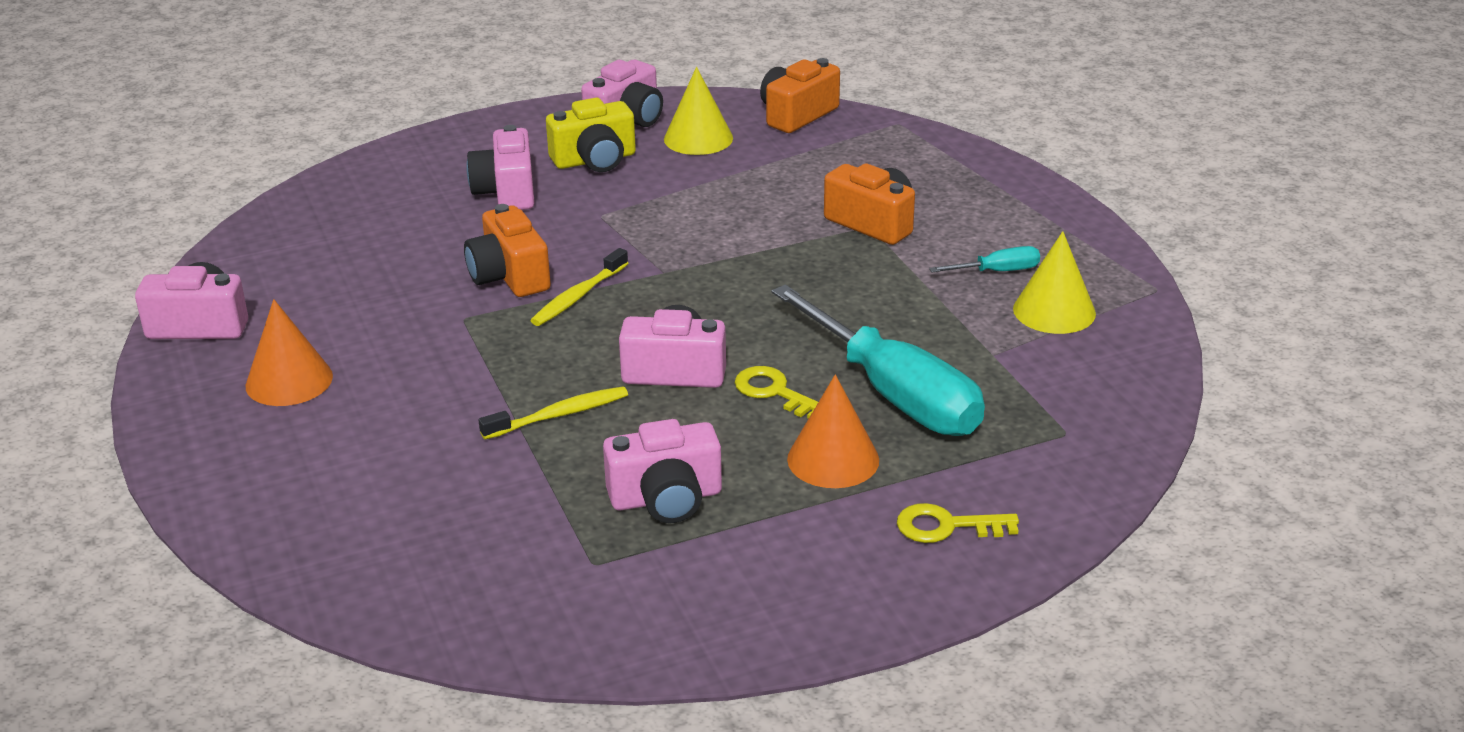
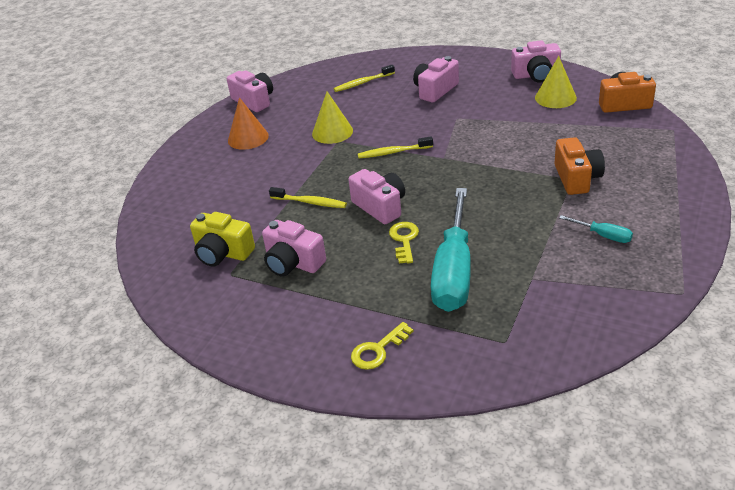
camera: 50 degrees right, 5 degrees up
(365, 224) = (363, 83): none -> yellow toothbrush
(509, 276) = (381, 130): orange camera -> none
(595, 160) = (493, 90): yellow camera -> yellow camera (223, 253)
(833, 459) = (380, 286): orange cone -> none
(946, 526) = (378, 350): yellow key -> yellow key turned 90 degrees counterclockwise
(1054, 311) = (601, 273): yellow cone -> yellow cone (332, 132)

